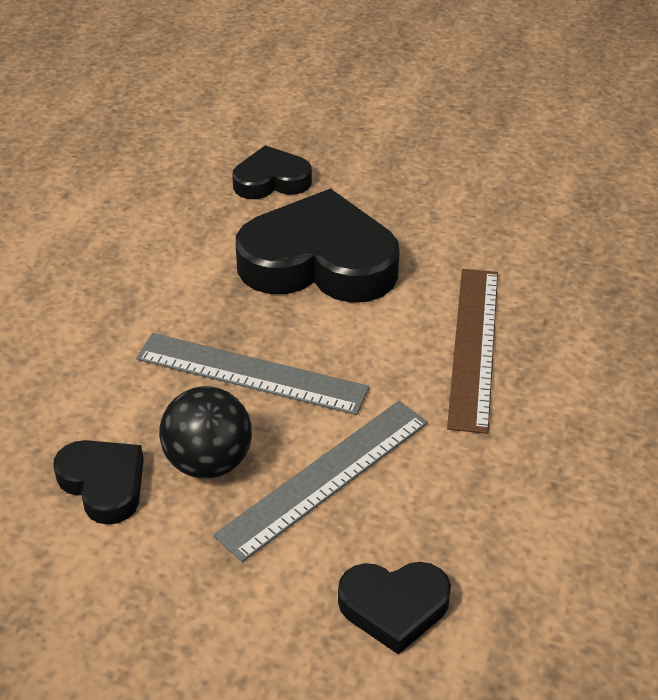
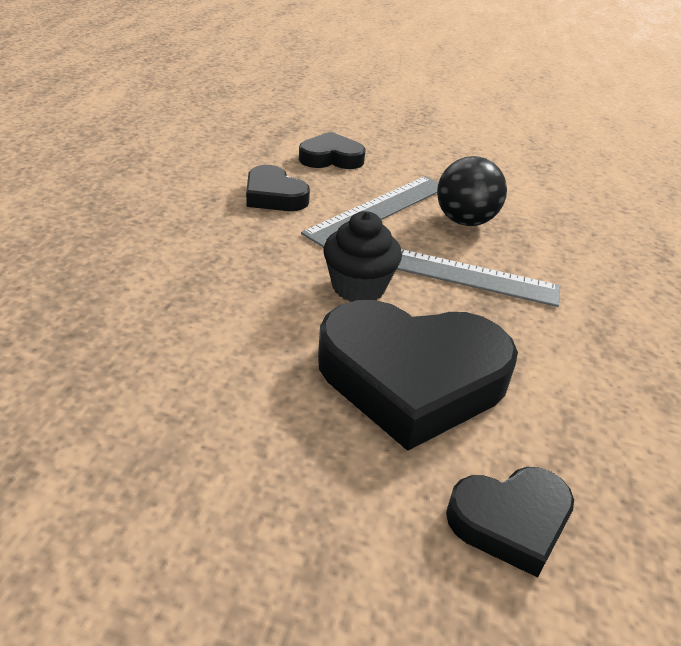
camera: 175 degrees right, 5 degrees down
(103, 484) = (532, 214): black heart -> black heart (274, 196)
(359, 349) = (358, 287): none -> black cupcake
(474, 346) = (248, 285): brown ruler -> none

